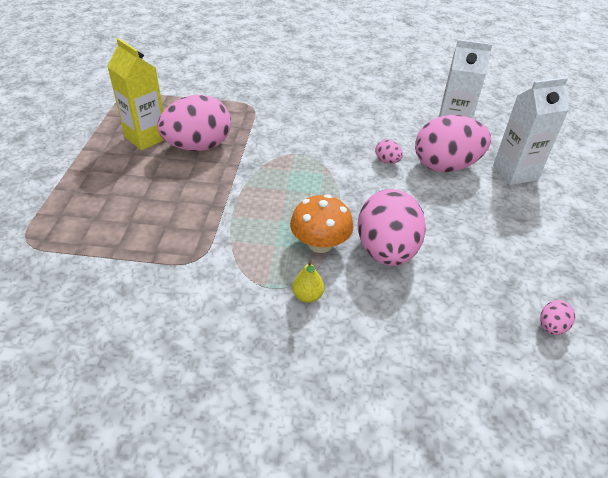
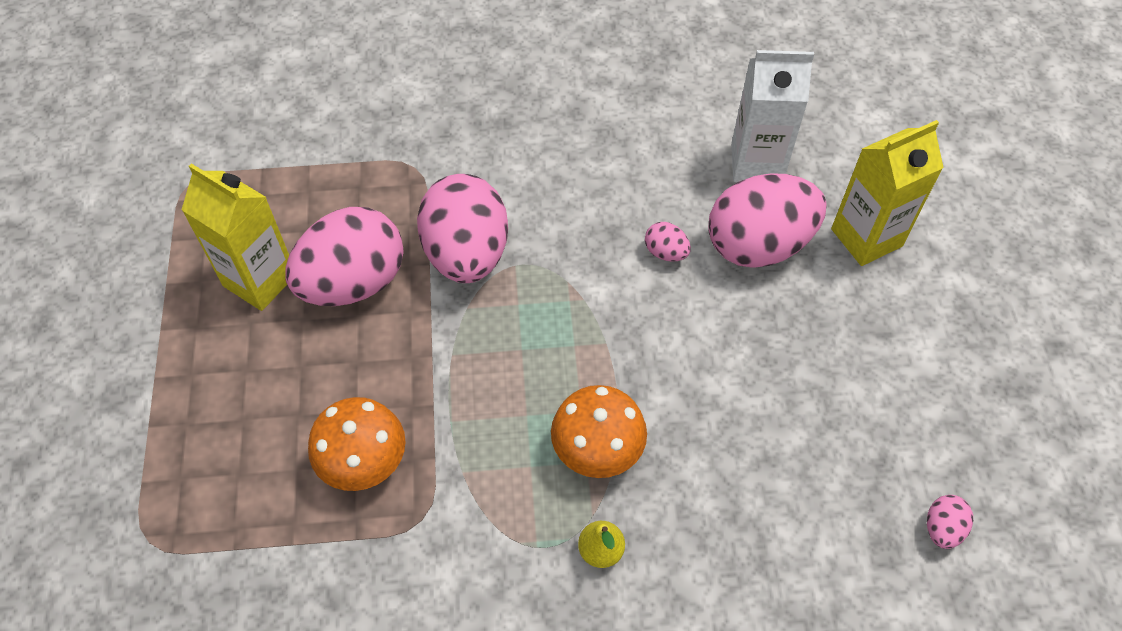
camera: 10 degrees left, 15 degrees up
(172, 225) = (363, 461): none -> orange mushroom
(386, 251) = (697, 441): pink egg -> pink egg (466, 253)
(515, 173) = (866, 237): white carton -> yellow carton

